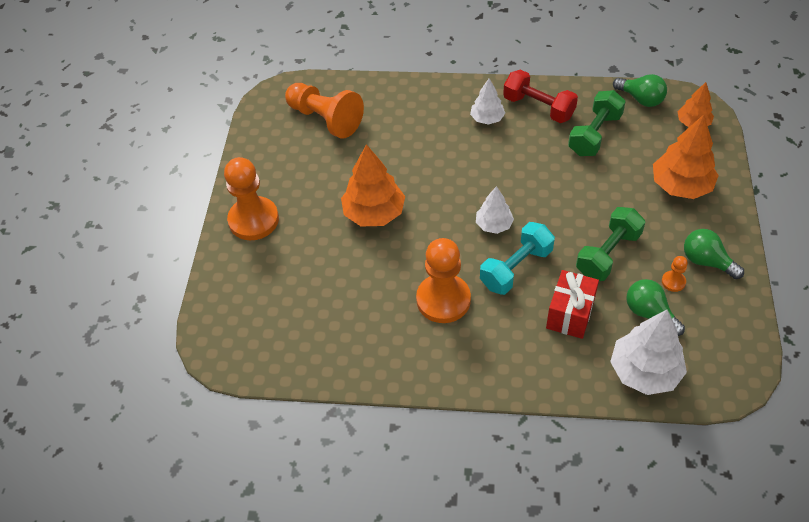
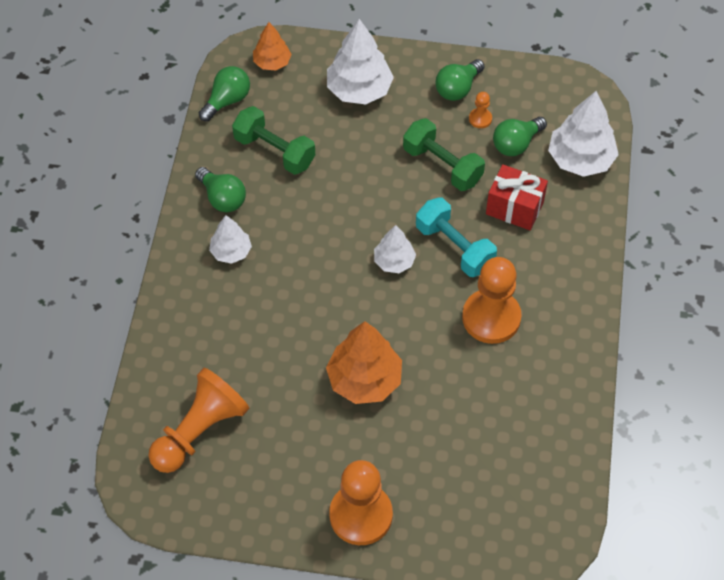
camera: 90 degrees left, 5 degrees up
(538, 107) = (222, 198): red dumbbell -> green light bulb
(680, 186) = (359, 90): orange tree -> white tree

